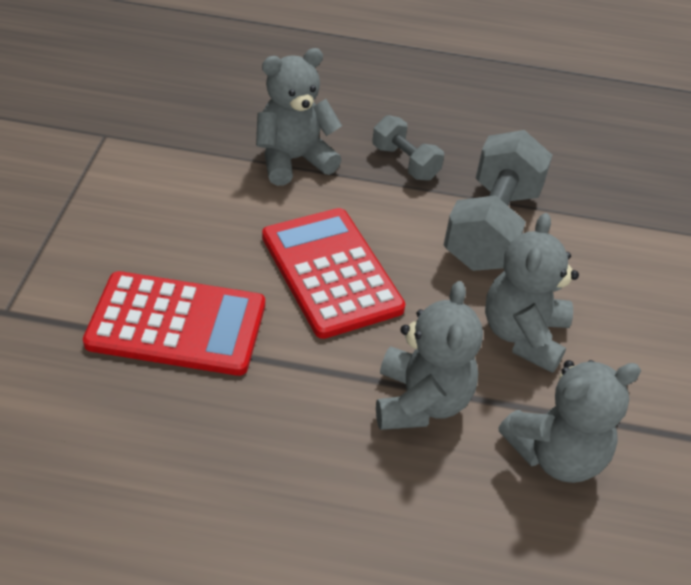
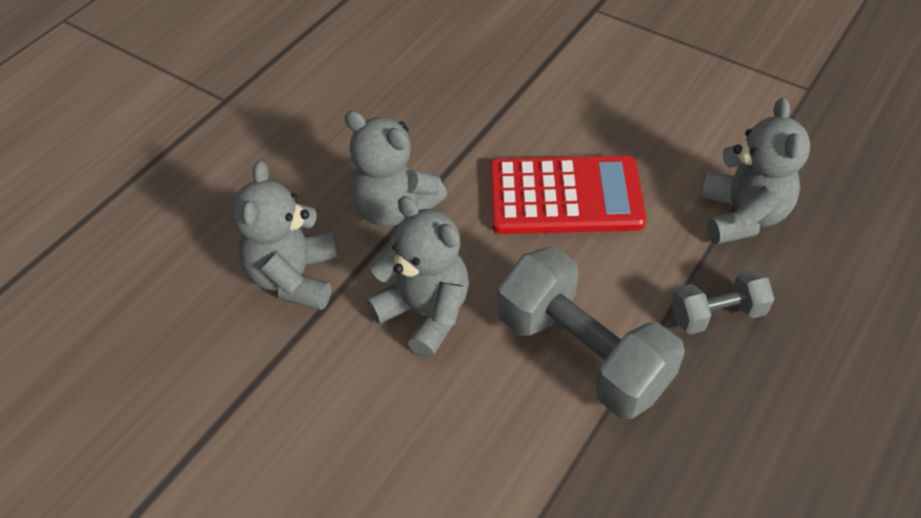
camera: 120 degrees right, 5 degrees up
(177, 324) = (543, 89): red calculator -> none

